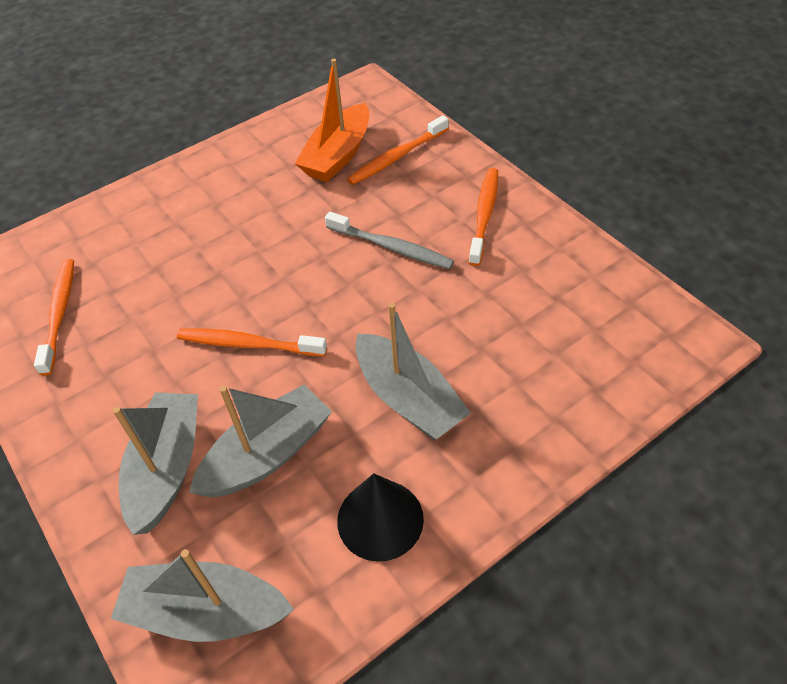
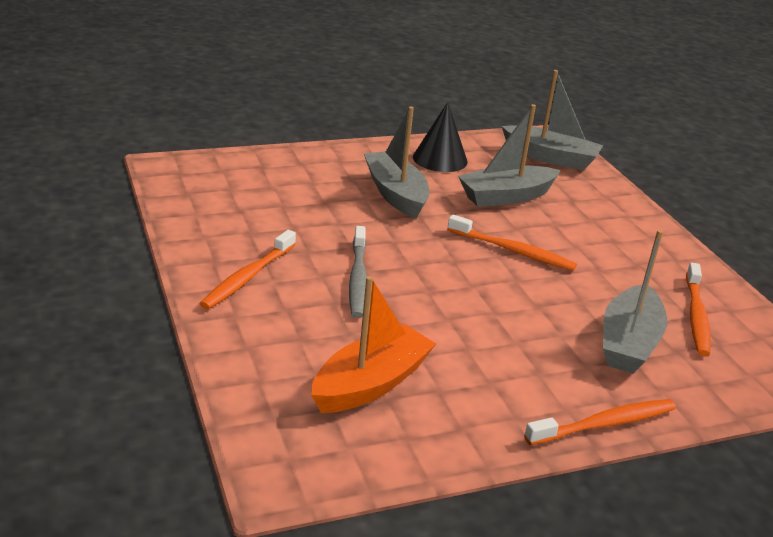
camera: 170 degrees left, 20 degrees down
(167, 468) = (579, 208): grey boat -> grey boat (629, 343)
(391, 247) = (358, 278): grey toothbrush -> grey toothbrush turned 135 degrees counterclockwise
(397, 157) = (298, 359): orange toothbrush -> orange toothbrush (604, 424)

